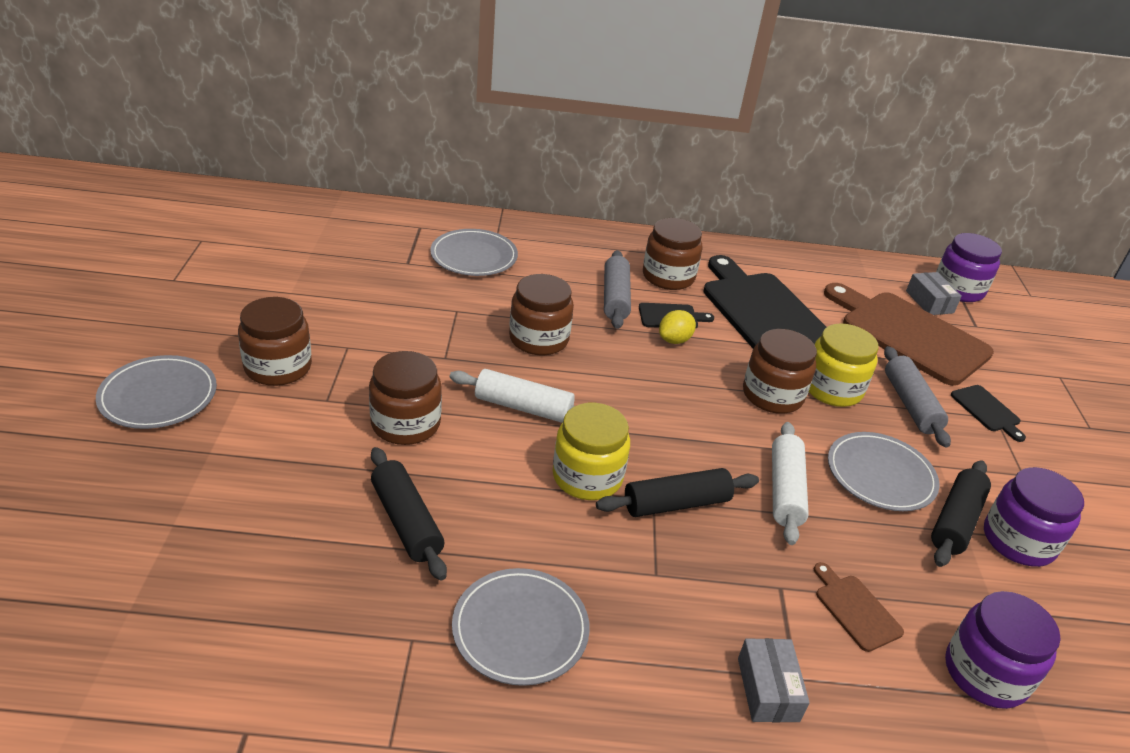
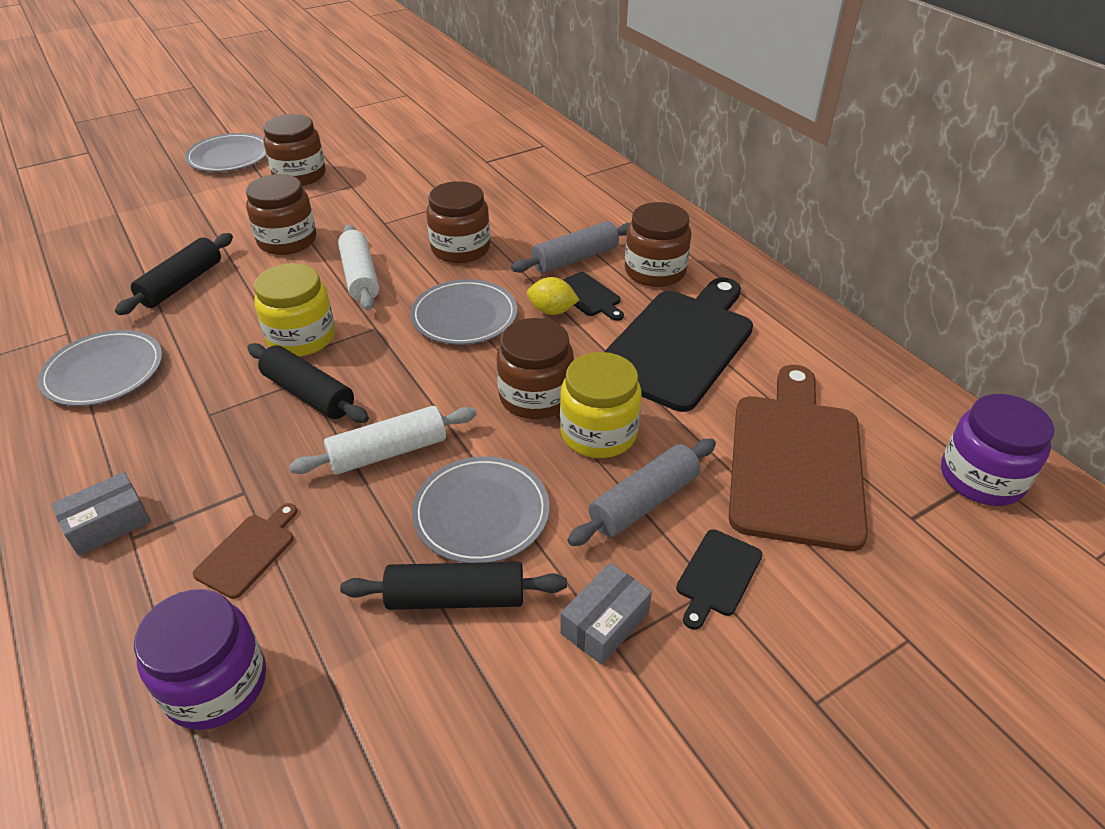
camera: 60 degrees right, 5 degrees up
(474, 256) = (537, 179): grey plate -> grey plate (464, 316)
(929, 302) = (903, 459): grey box -> grey box (605, 623)
(1018, 541) = (470, 667): purple jar -> none

